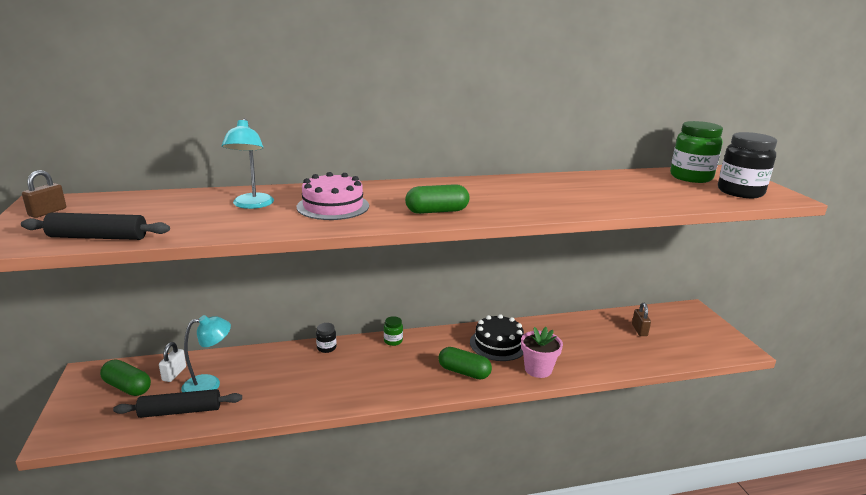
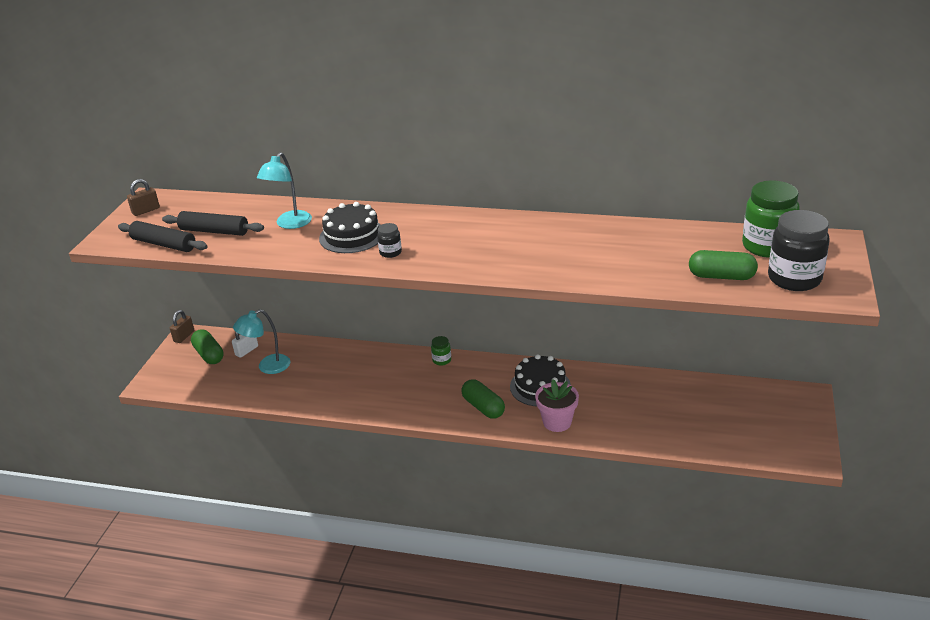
camera: 30 degrees right, 10 degrees up
(180, 411) = (236, 385): black rolling pin -> black rolling pin (214, 231)
(209, 384) = (267, 367): turquoise lamp -> turquoise lamp turned 150 degrees clockwise
(326, 348) = (378, 354): black jar -> black jar (390, 252)
(333, 206) = (352, 236): pink cake -> black cake
(437, 211) = (434, 256): green capsule -> green capsule (721, 276)
(639, 330) = (710, 406): brown padlock -> brown padlock (184, 336)

